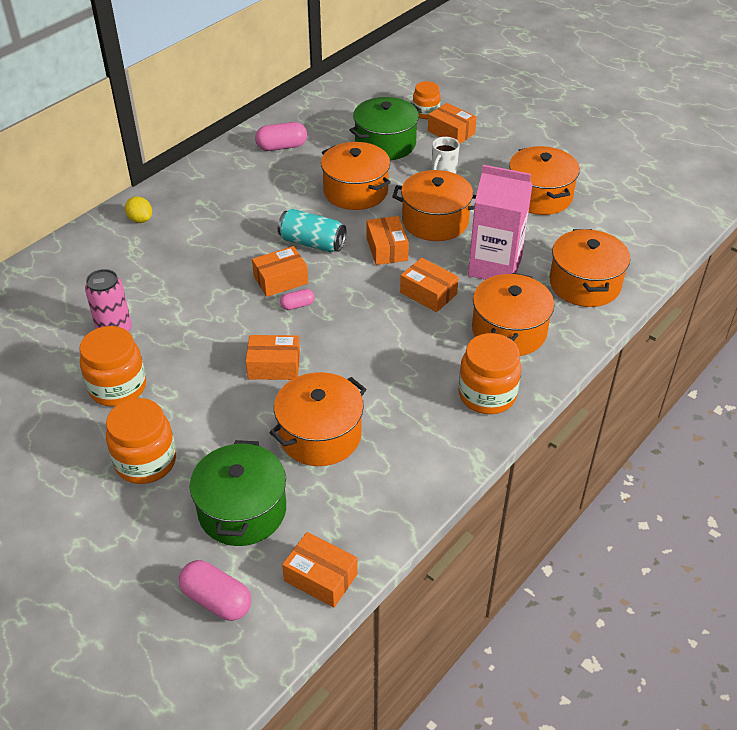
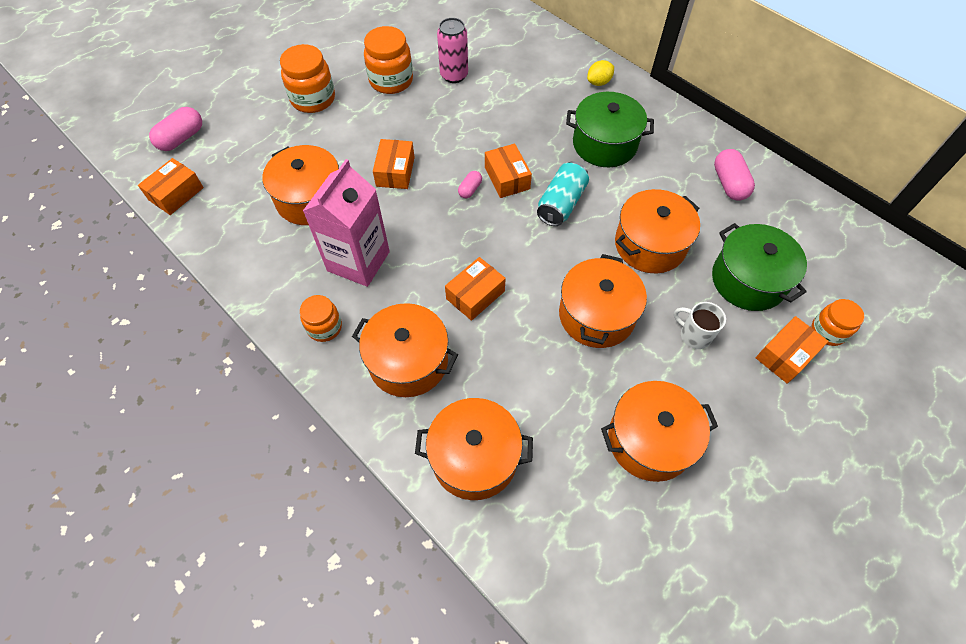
camera: 95 degrees right, 15 degrees up
(242, 510) = (251, 151): green pot -> green pot (604, 144)
(297, 305) = (470, 189): pink capsule -> pink capsule turned 45 degrees clockwise
(387, 249) = (549, 265): orange box -> none
(487, 395) = (324, 327): orange jar -> orange jar, size x0.63
(495, 267) = (513, 364): pink carton -> pink carton (358, 261)

